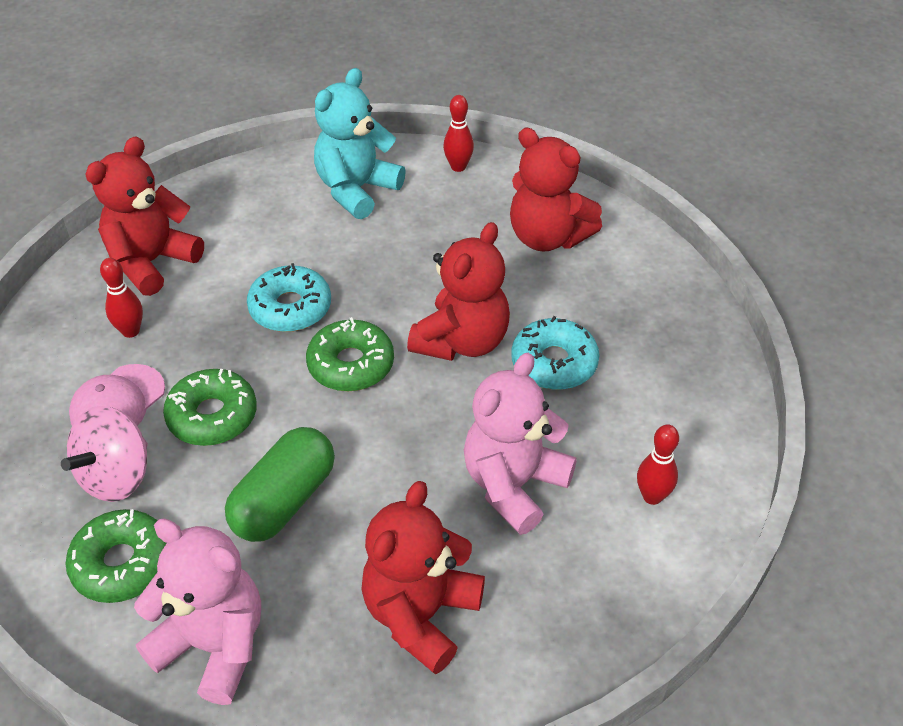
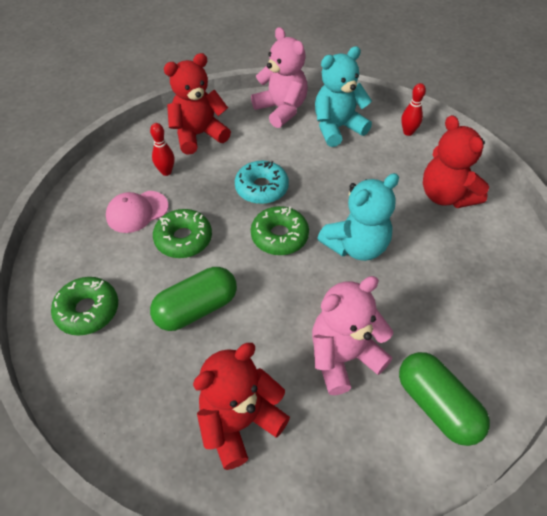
camera: 25 degrees right, 5 degrees up
(116, 476) = (113, 255): pink spinning top -> none
(213, 645) = (109, 385): pink teddy bear -> pink teddy bear (281, 110)
(462, 341) = (356, 246): red teddy bear -> turquoise teddy bear
(554, 363) = (410, 282): turquoise donut -> none
(652, 496) = (436, 405): red bowling pin -> green capsule

